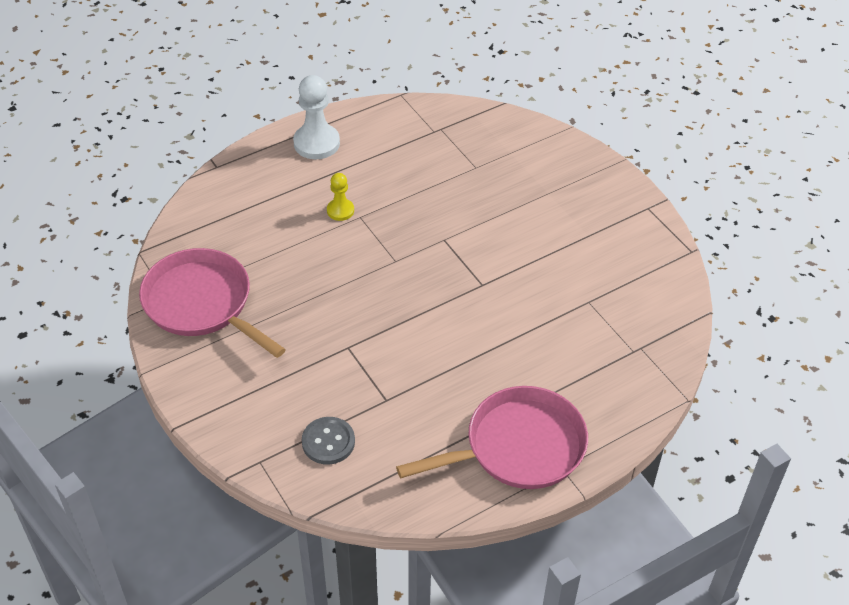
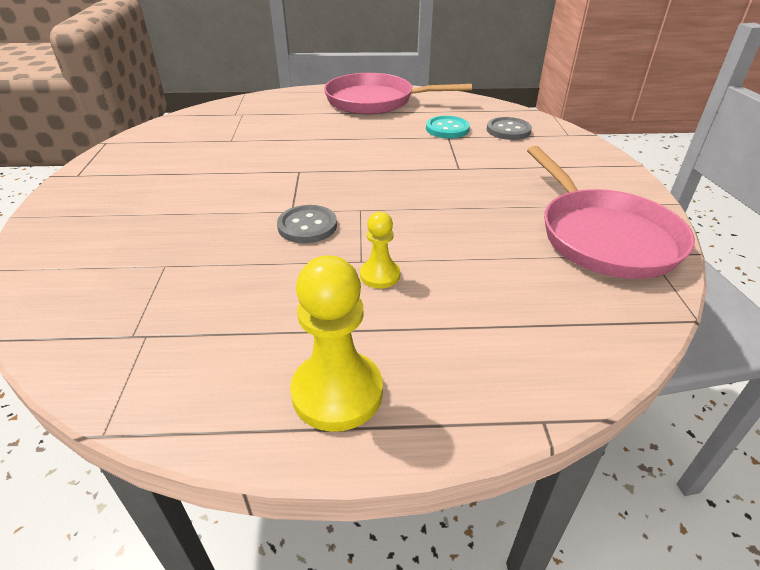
camera: 150 degrees left, 10 degrees down
(316, 143) = (337, 392): white pawn -> yellow pawn
(395, 415) = (447, 129): none -> turquoise button
(419, 230) = (307, 226): none -> grey button

